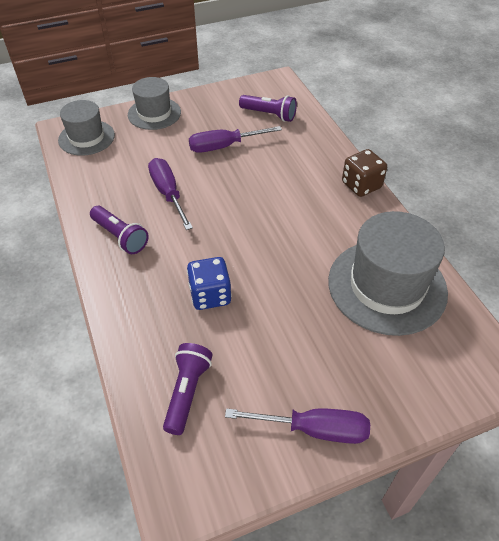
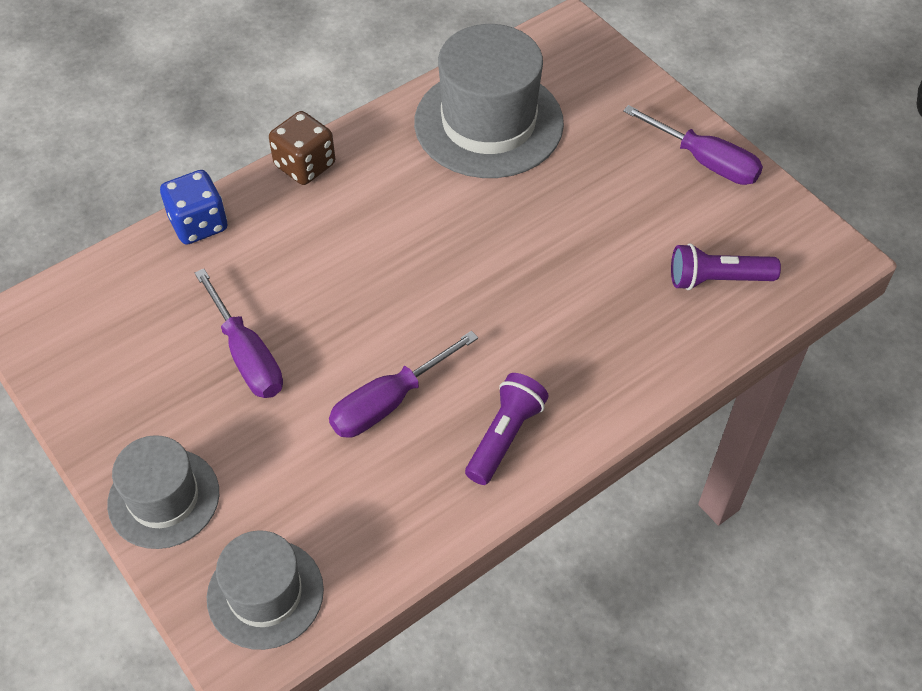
camera: 105 degrees left, 5 degrees up
(210, 295) = (571, 293): blue dice -> blue dice (198, 224)
(269, 115) = (140, 309): purple flashlight -> none
(315, 429) = (706, 162): purple screwdriver -> purple screwdriver turned 135 degrees clockwise

